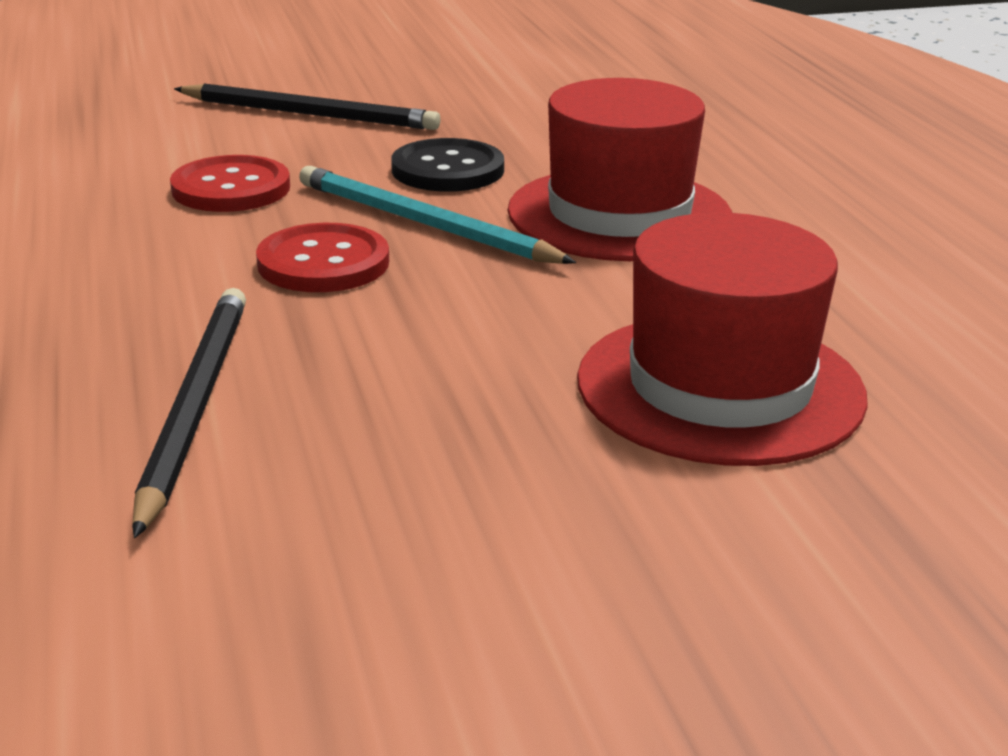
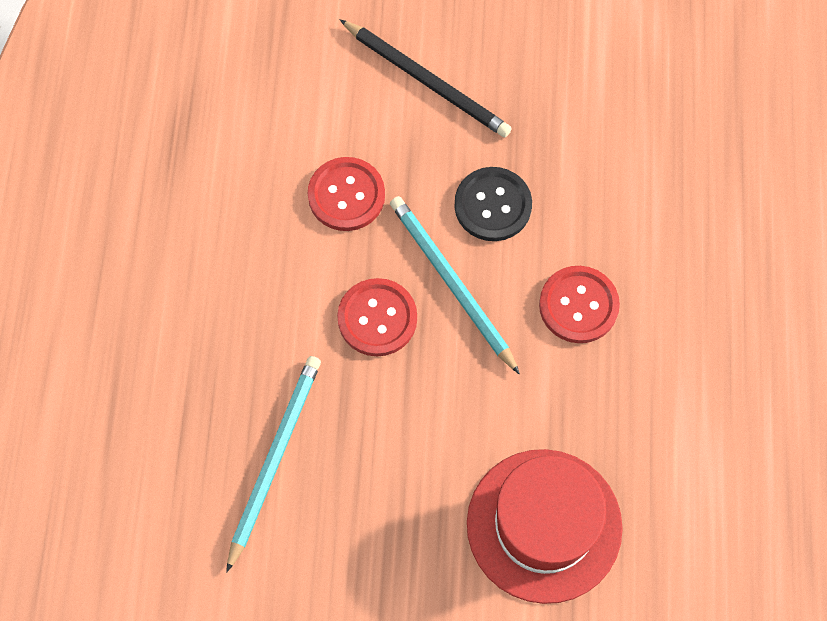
camera: 20 degrees right, 40 degrees up
(195, 406) = (274, 458): black pencil -> turquoise pencil
(619, 214) = (578, 305): red hat -> red button

